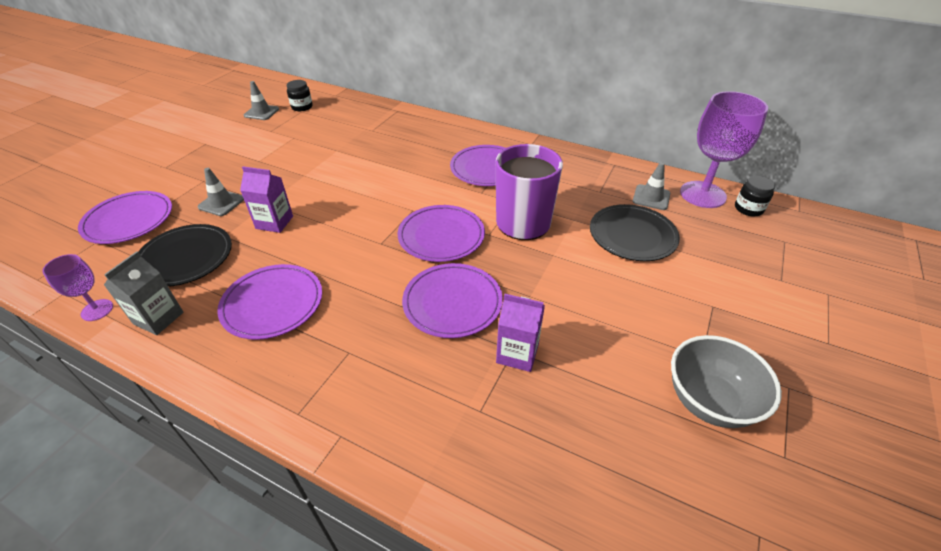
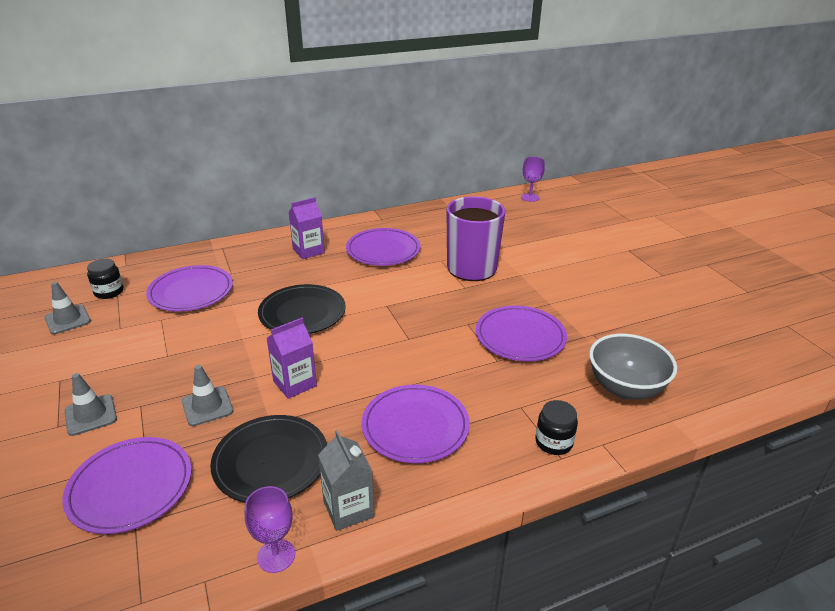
camera: 50 degrees left, 10 degrees down
(441, 236) = (439, 307): purple plate -> purple plate (191, 291)
(517, 353) = (598, 334): purple carton -> purple carton (308, 251)
(632, 235) = (537, 239): black plate -> black plate (302, 313)
(651, 197) = (509, 213): grey traffic cone -> grey traffic cone (91, 415)
(702, 194) = (530, 197): purple goblet -> purple goblet, size x0.51
(709, 401) = (695, 291): grey bowl -> grey bowl (625, 388)
(748, 209) = (561, 193): black jar -> black jar (553, 442)

